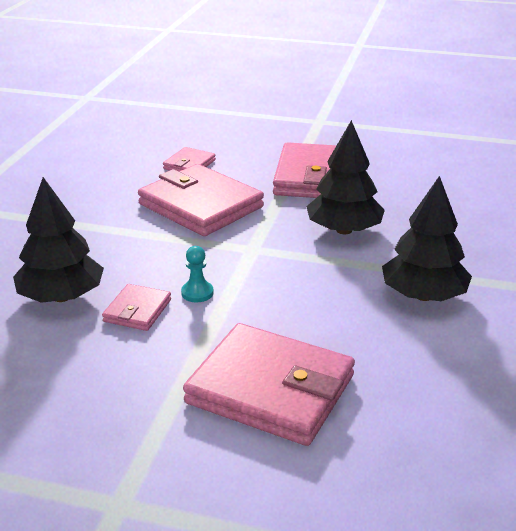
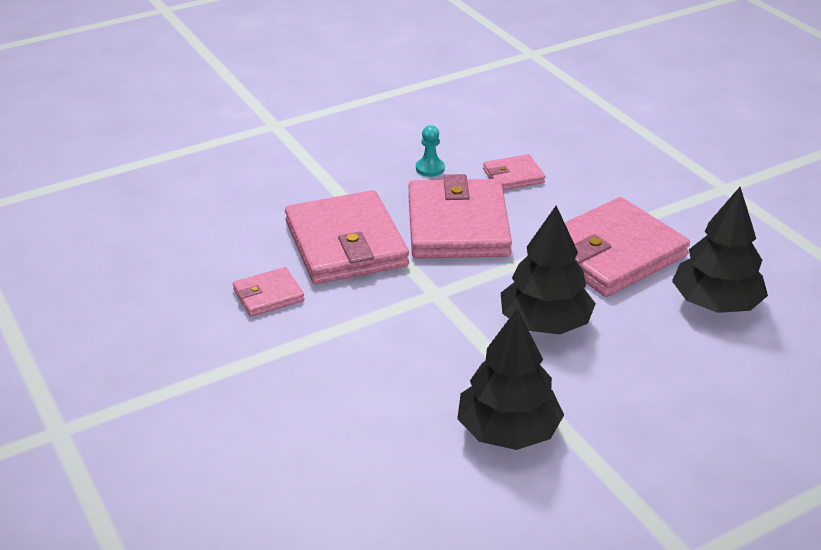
camera: 45 degrees right, 5 degrees up
(61, 296) = (237, 250): black tree -> black tree (715, 303)
(197, 293) = (331, 307): turquoise pawn -> turquoise pawn (430, 168)
(270, 389) = (259, 423): pink wallet -> pink wallet (345, 244)

